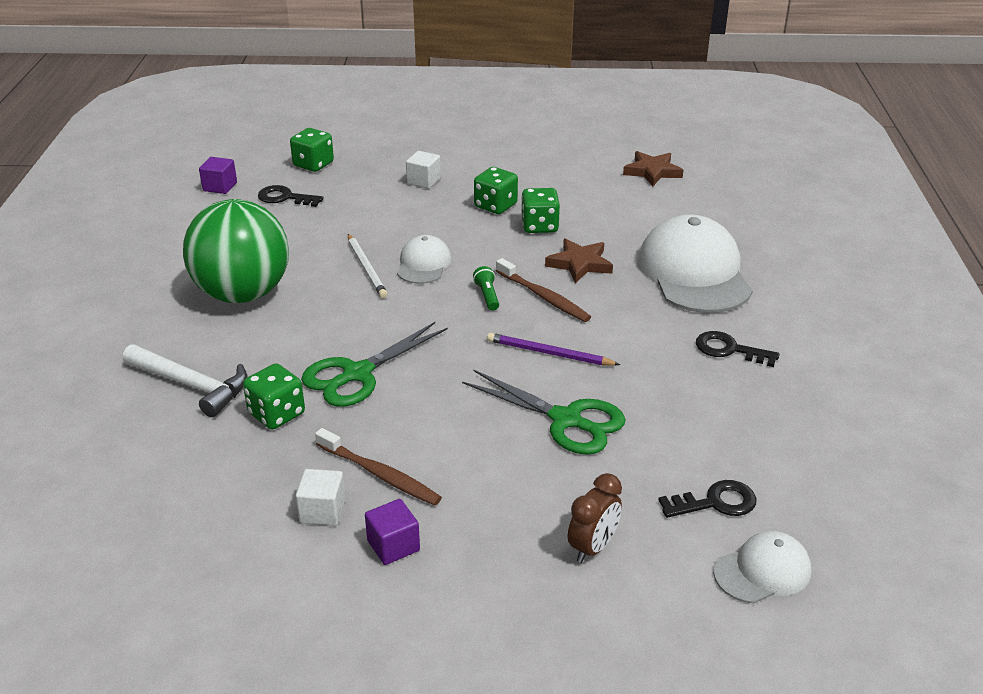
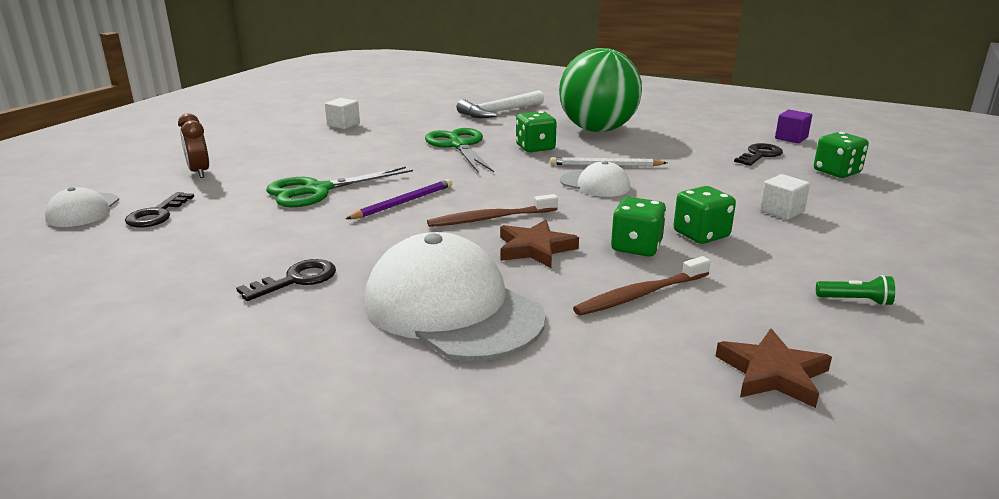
camera: 115 degrees right, 10 degrees down
(276, 414) = (444, 125): green dice -> green dice (535, 148)
(379, 474) = (351, 138): brown toothbrush -> brown toothbrush (640, 294)
(393, 545) = (291, 134): purple cube -> none
(487, 296) = (517, 197): green flashlight -> green flashlight (855, 301)
(694, 273) = (452, 309): white cap -> white cap turned 150 degrees counterclockwise

